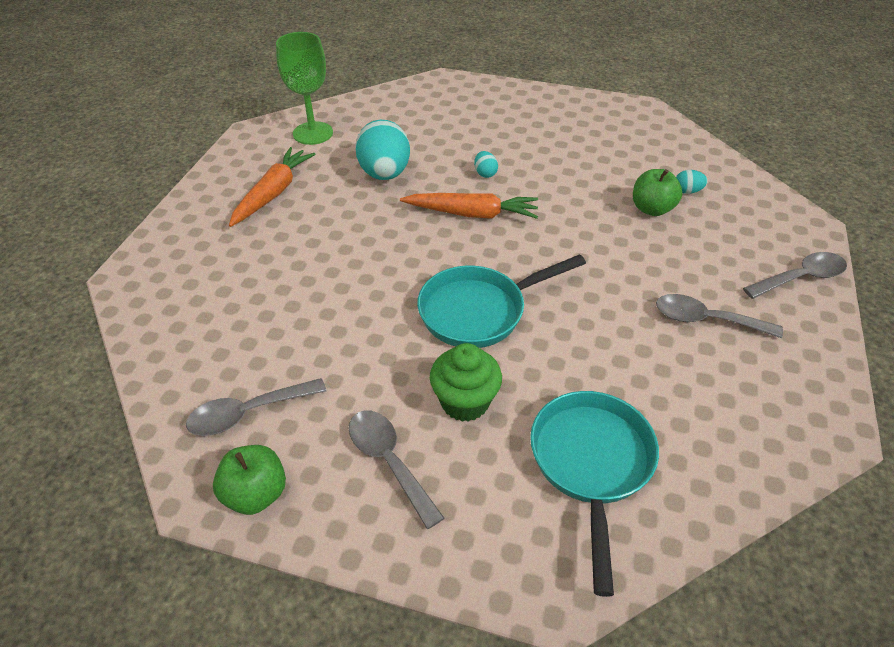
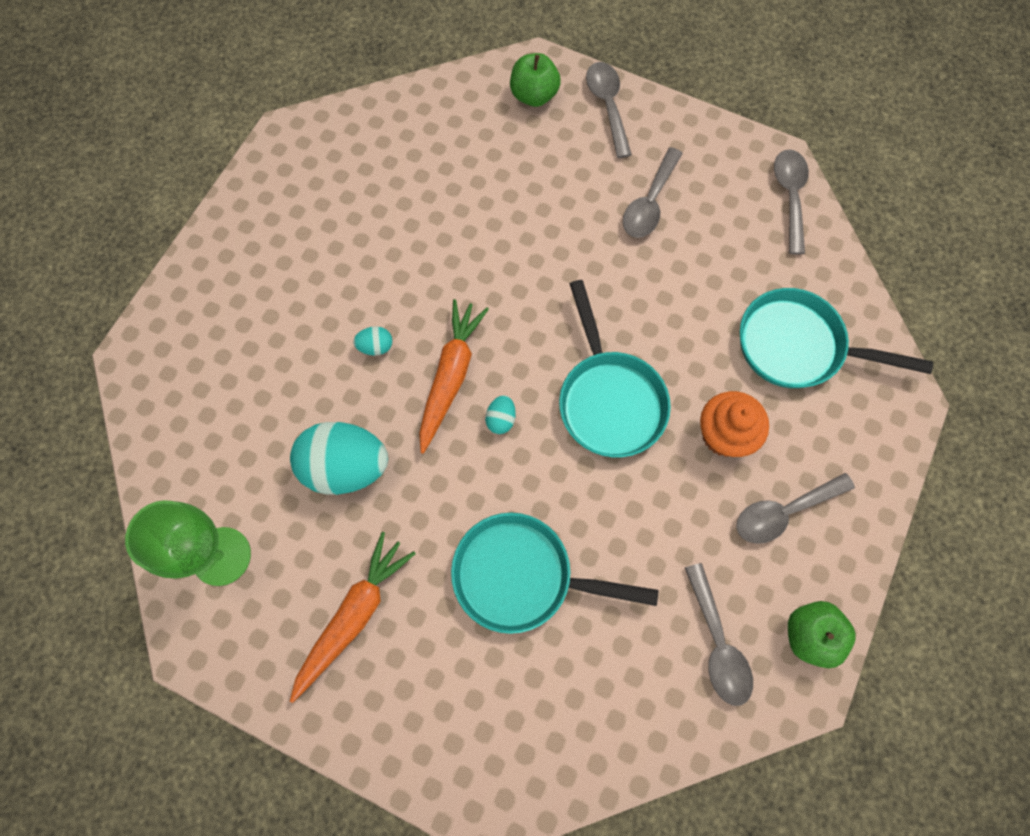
camera: 80 degrees left, 25 degrees up
(273, 193) = (354, 615): orange carrot -> orange carrot turned 90 degrees clockwise
(307, 274) = (522, 576): none -> turquoise pan
(465, 402) = (723, 435): green cupcake -> orange cupcake
(652, 209) = (481, 192): green apple -> green apple (534, 95)
(687, 191) = (459, 149): turquoise egg -> turquoise egg (501, 419)
(789, 444) = (789, 196): none -> grey spoon

